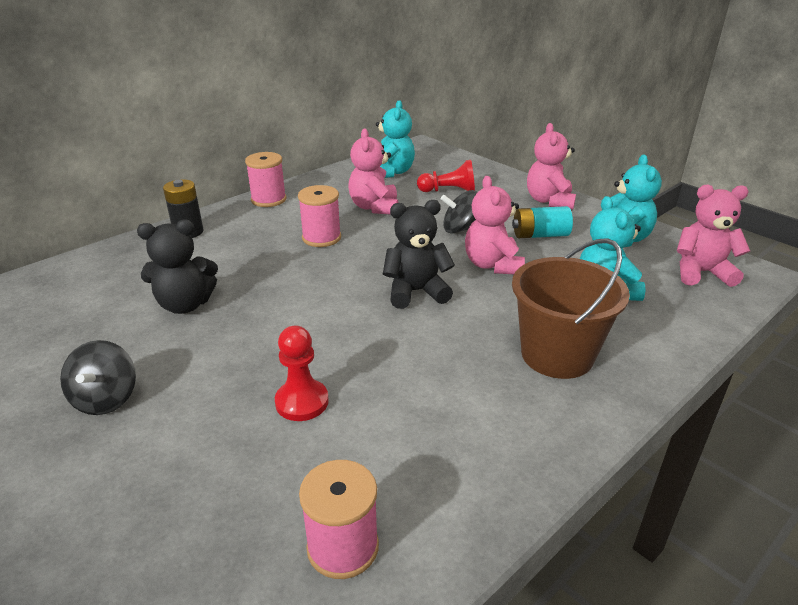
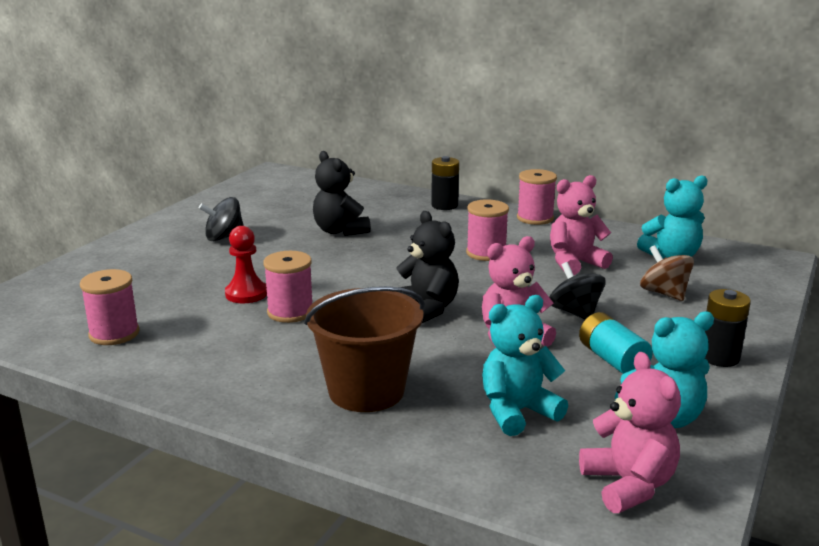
camera: 70 degrees right, 10 degrees down
(372, 375) = (290, 312): none -> pink spool
(449, 191) = (664, 293): red pawn -> brown spinning top
(549, 201) = (719, 357): pink teddy bear -> black battery

